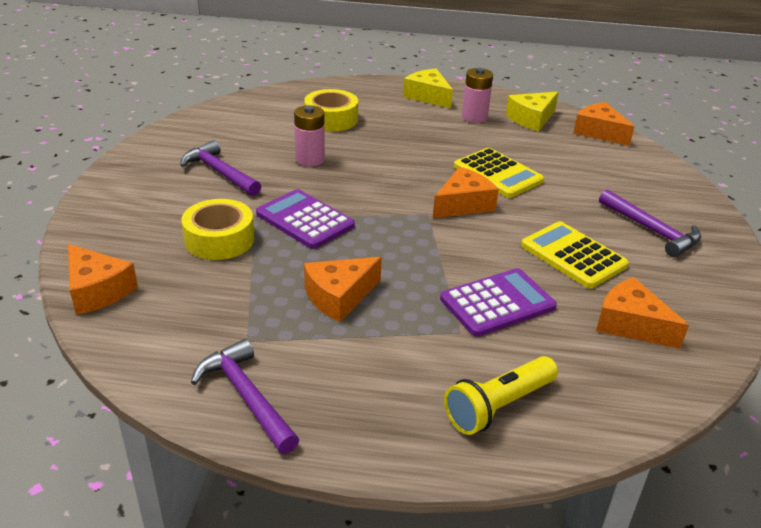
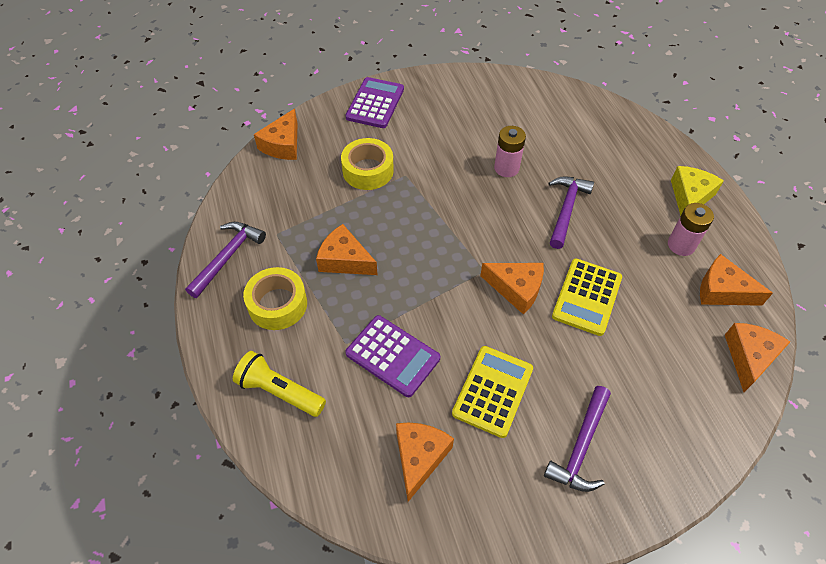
camera: 65 degrees right, 20 degrees up
(220, 172) = (447, 130): purple hammer -> purple hammer (566, 210)
(305, 220) = (422, 202): purple calculator -> purple calculator (375, 103)
(331, 119) = (582, 152): yellow tape -> yellow tape (277, 304)
(531, 119) = (722, 291): yellow cheese -> orange cheese

